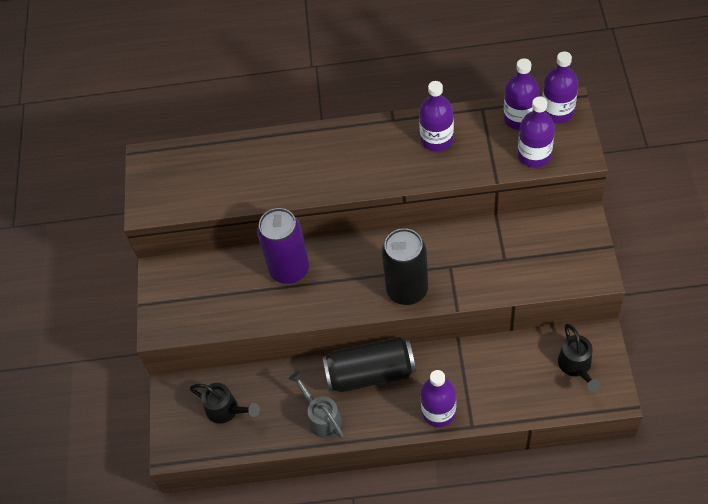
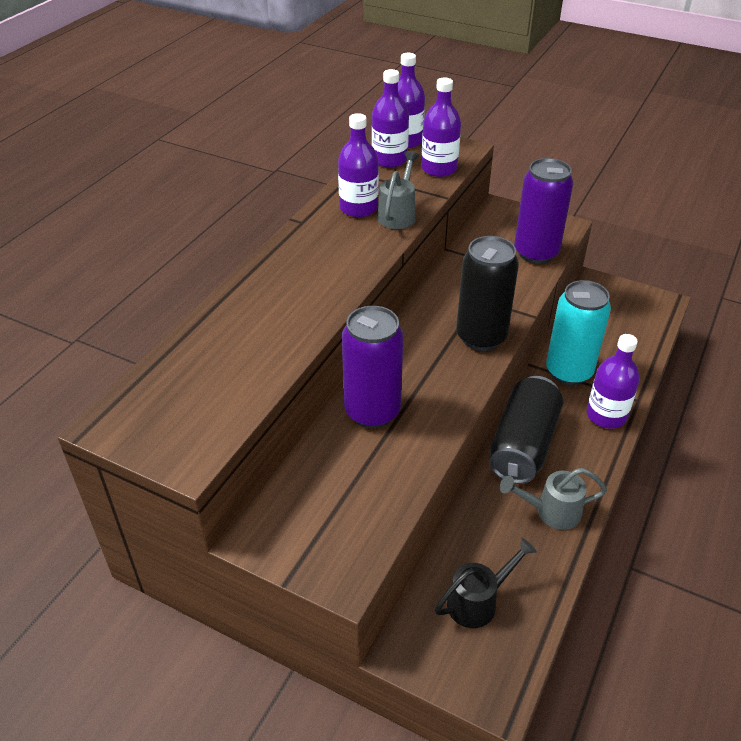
camera: 65 degrees left, 15 degrees down
(448, 166) = (398, 214): none -> grey watering can
(469, 367) = (568, 372): none -> turquoise can
(540, 274) = (536, 253): none -> purple can
(576, 366) = (616, 308): black watering can -> none

